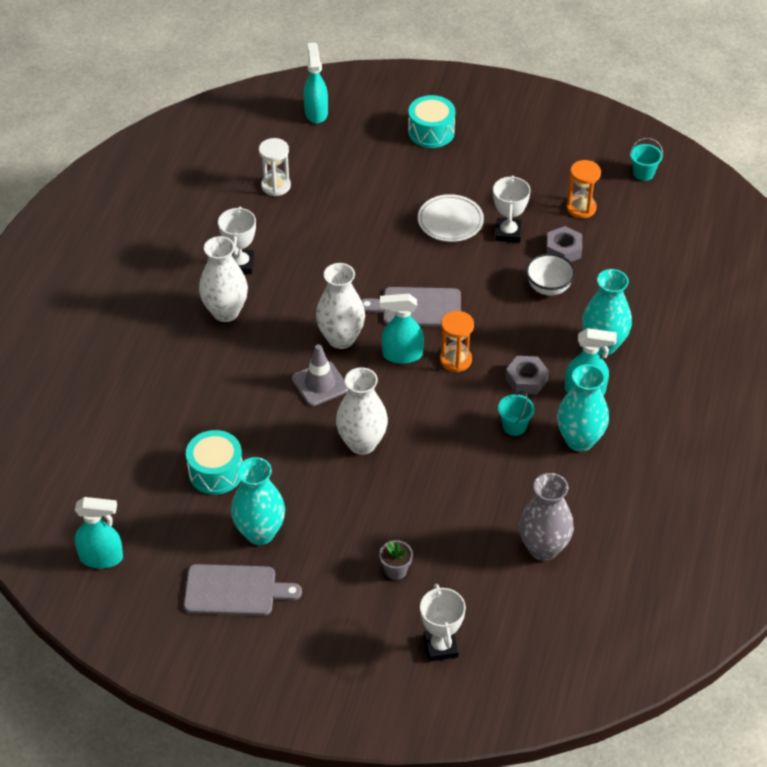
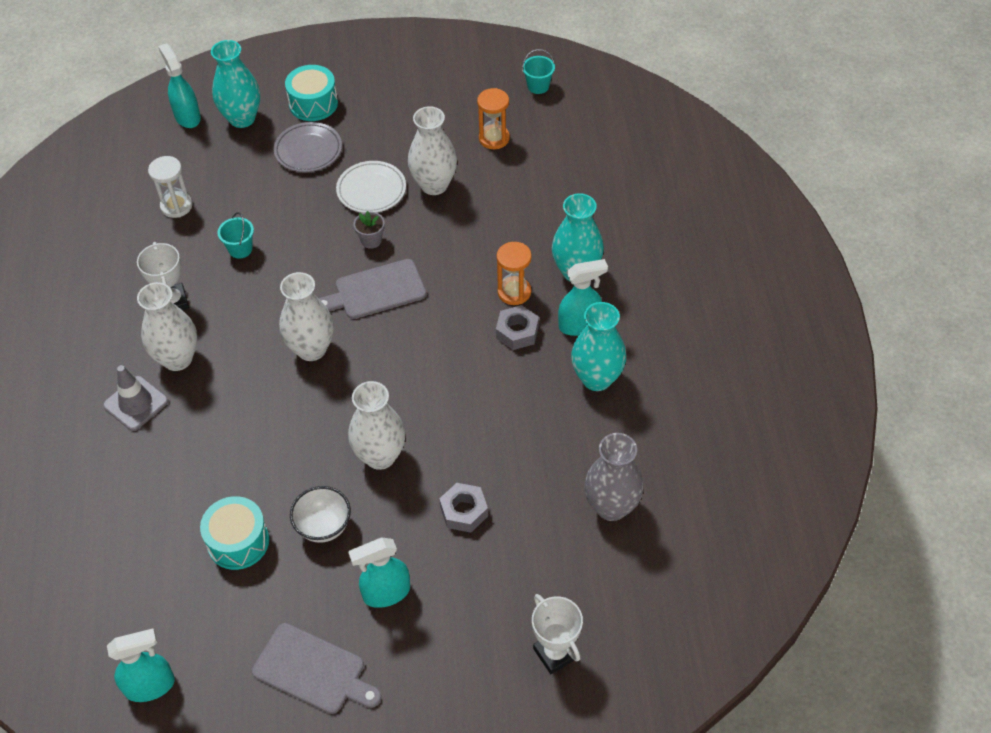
camera: 20 degrees left, 5 degrees up
(235, 590) = (313, 670): grey cutting board -> grey cutting board turned 45 degrees clockwise
(260, 533) = (313, 594): turquoise vase -> turquoise vase (242, 118)
(320, 384) = (309, 405): grey traffic cone -> grey traffic cone (136, 403)
(395, 570) = (473, 585): grey flower pot -> grey flower pot (371, 240)
(401, 355) = (381, 346): turquoise spray bottle -> turquoise spray bottle (386, 593)
(409, 171) = (308, 150): none -> grey plate
(455, 360) = (438, 334): orange hourglass -> orange hourglass (514, 292)
(508, 233) = (434, 185): white trophy -> white vase
(514, 426) = (526, 385): turquoise bucket -> turquoise bucket (240, 249)
(548, 288) = (498, 229): white bowl -> white bowl (323, 526)
(563, 250) = (495, 186): grey nut -> grey nut (464, 511)

